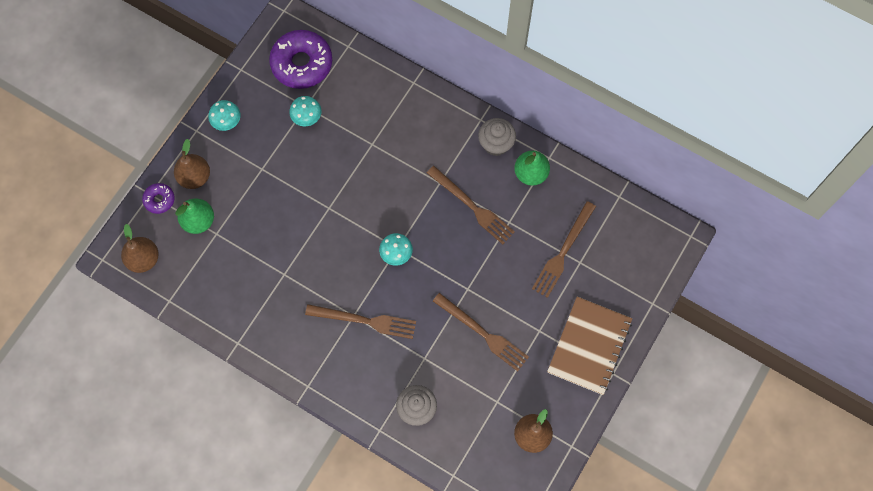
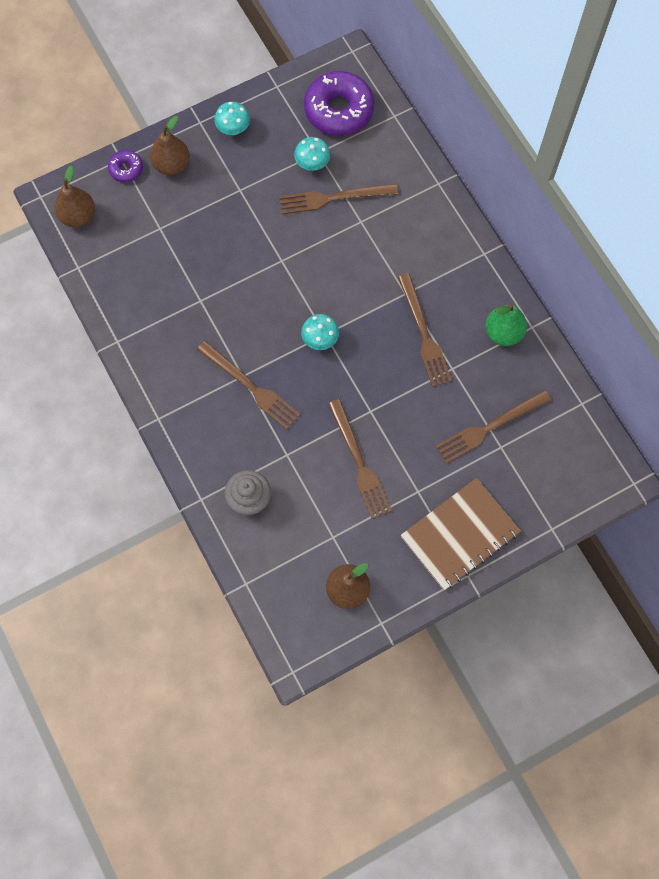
camera: 30 degrees right, 0 degrees up
(198, 221) = (150, 208): green pear -> none
(340, 136) = (333, 198): none -> brown fork
(496, 144) = (485, 285): grey cupcake -> none

